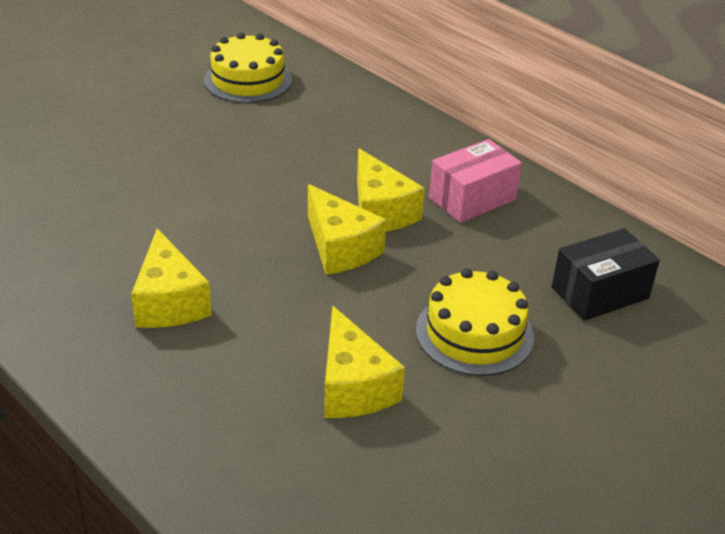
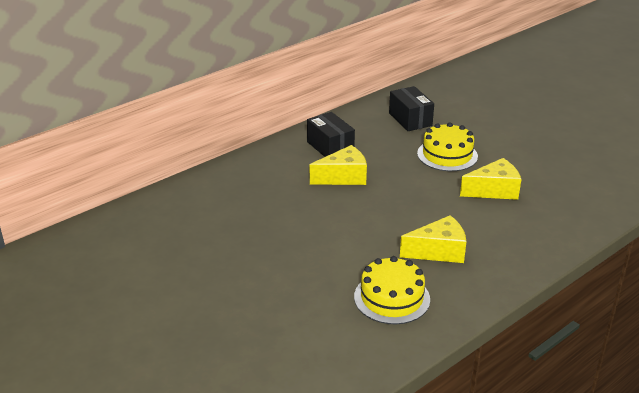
camera: 85 degrees left, 5 degrees down
(248, 80) = (174, 227): yellow cake -> yellow cake (392, 298)
(340, 248) = (380, 191): yellow cheese -> none
(472, 199) = (330, 147): pink box -> black box

